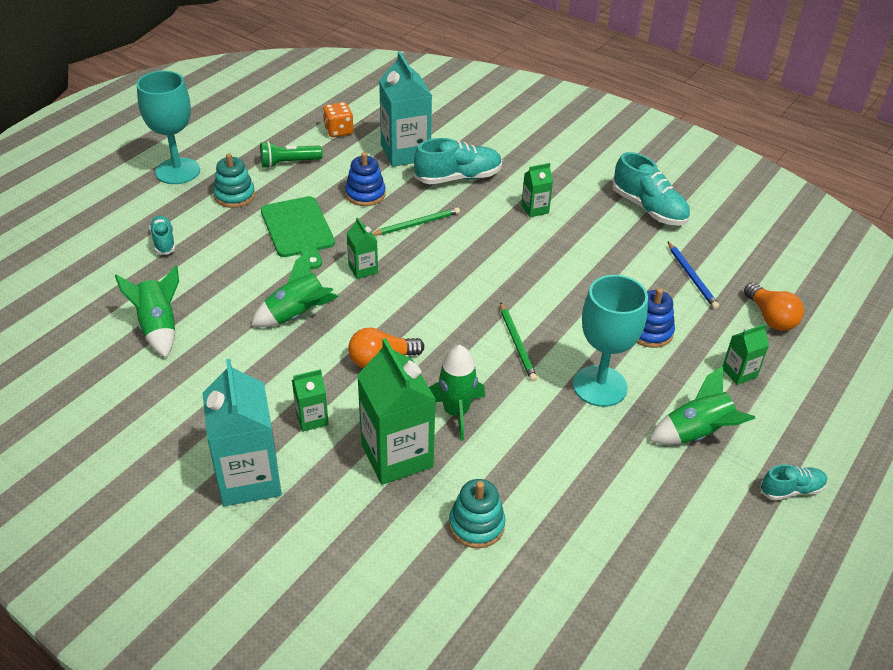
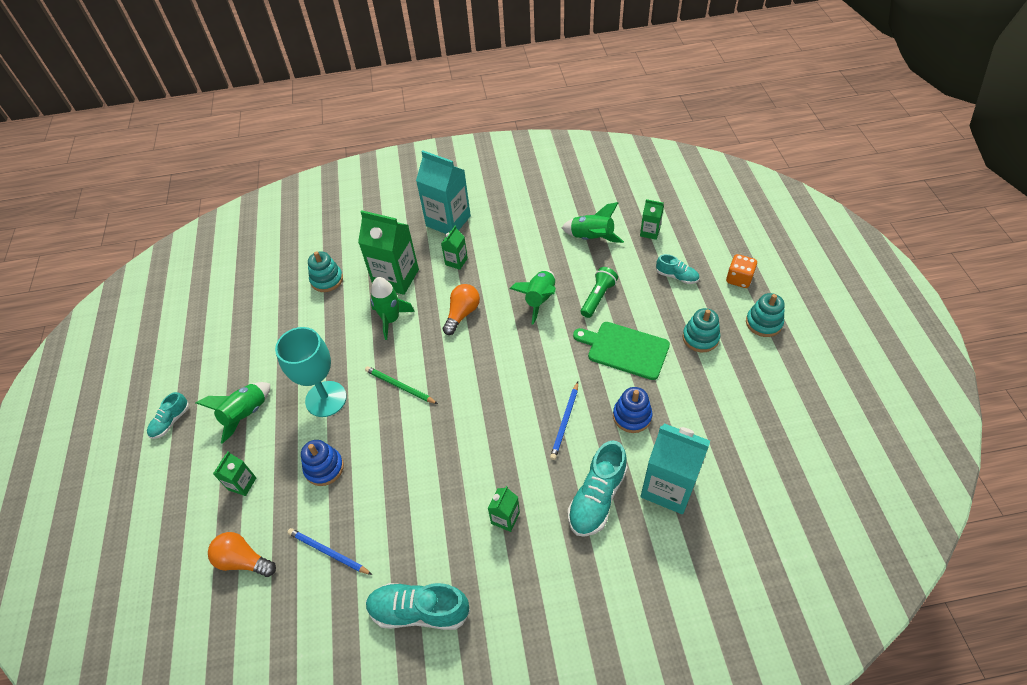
camera: 140 degrees right, 10 degrees up
(178, 171) = (763, 323): turquoise goblet -> turquoise stacking toy
(288, 163) = (720, 394): green flashlight -> green flashlight (598, 297)
(338, 131) = (745, 461): orange dice -> orange dice (739, 279)
(363, 269) = (548, 357): green carton -> green carton (650, 232)
(416, 224) = (565, 422): green pencil -> blue pencil

